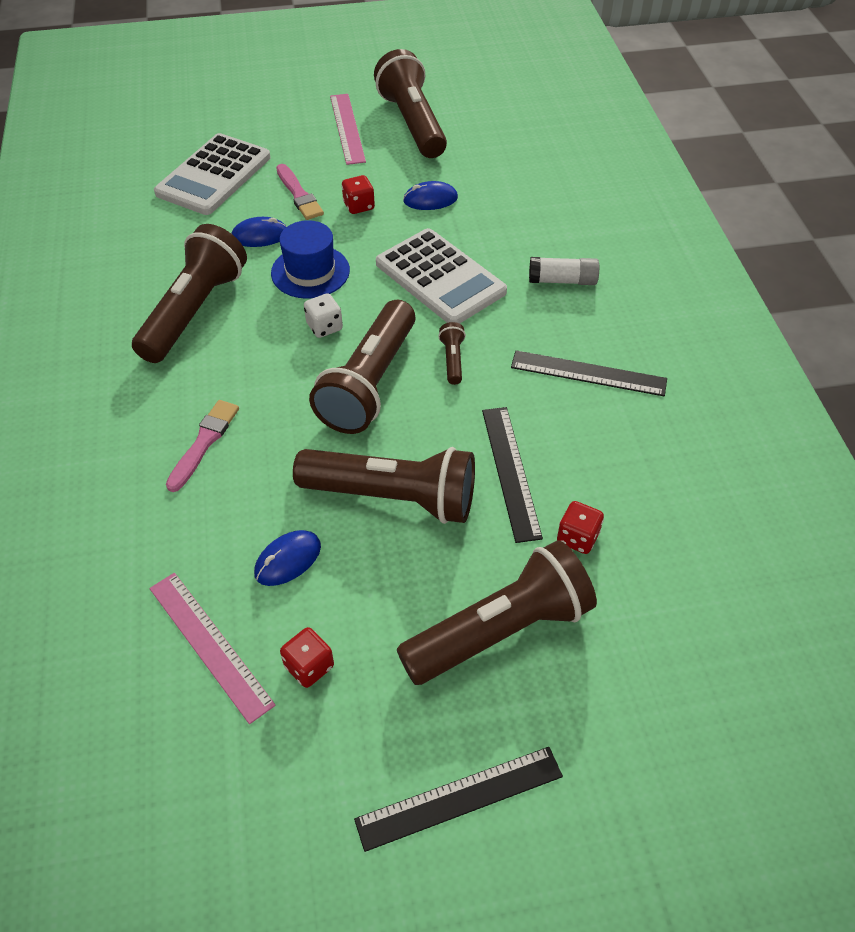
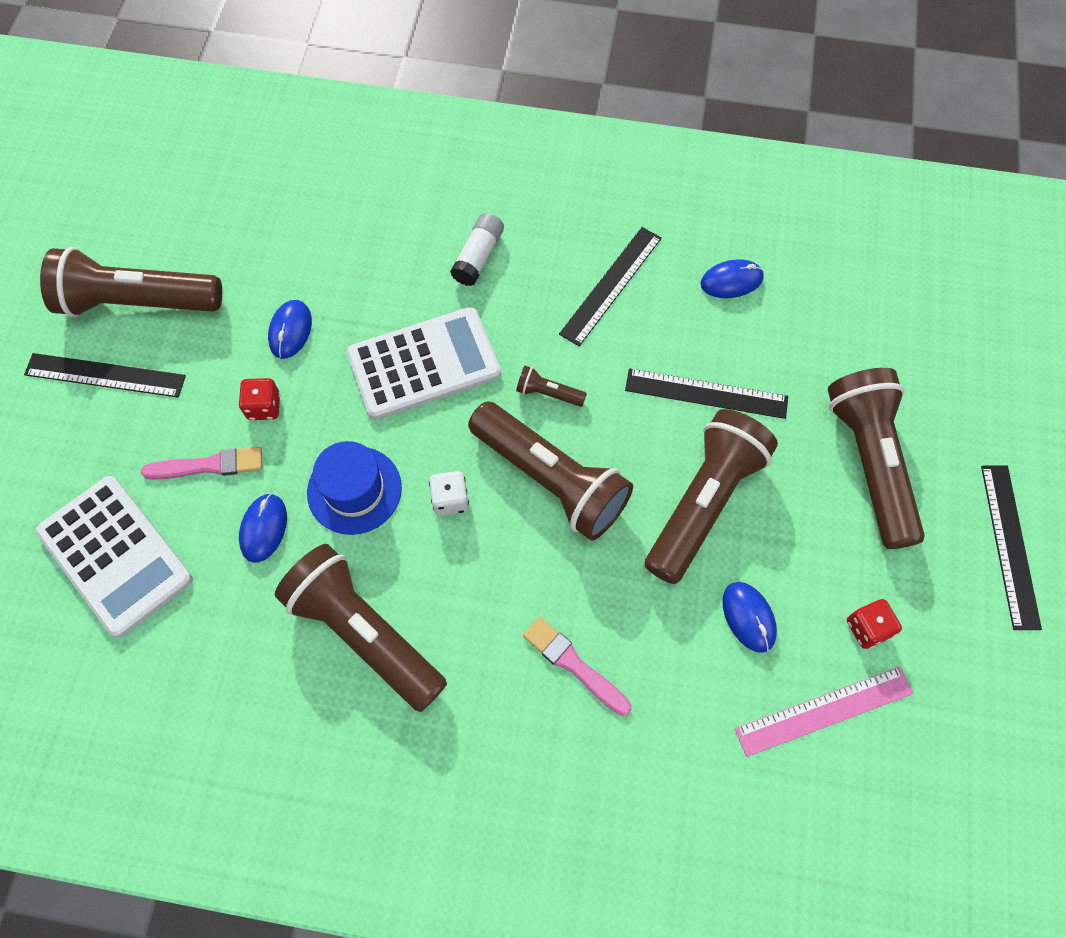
camera: 70 degrees left, 15 degrees up
(347, 128) = (105, 375): pink ruler -> black ruler
(577, 537) = (793, 369): red dice -> none
(650, 462) = (731, 281): none -> blue mouse

